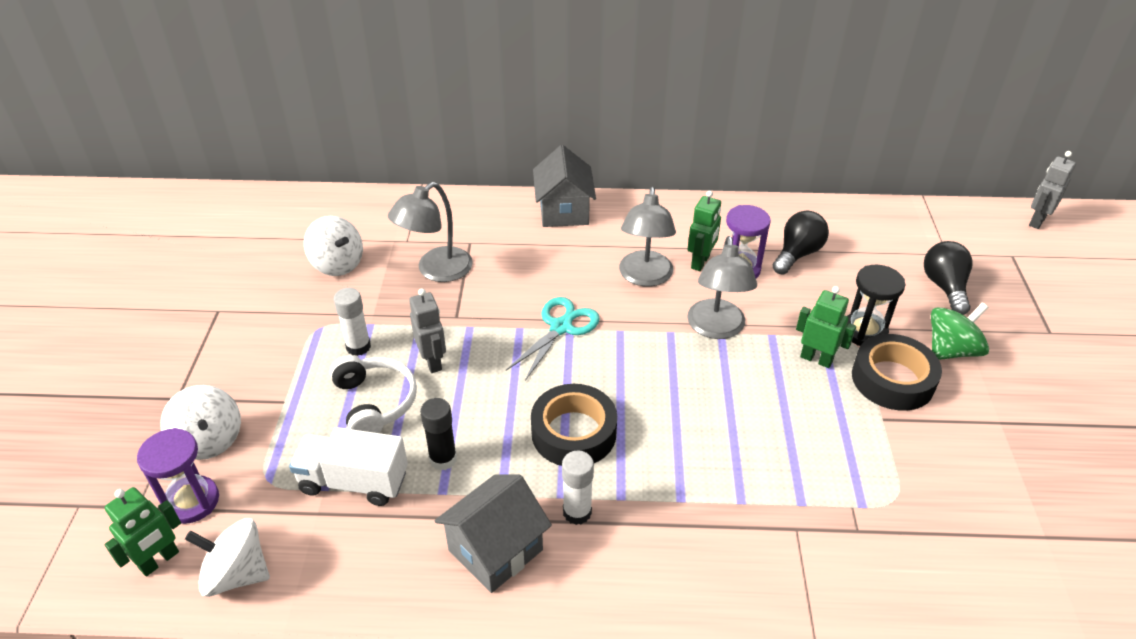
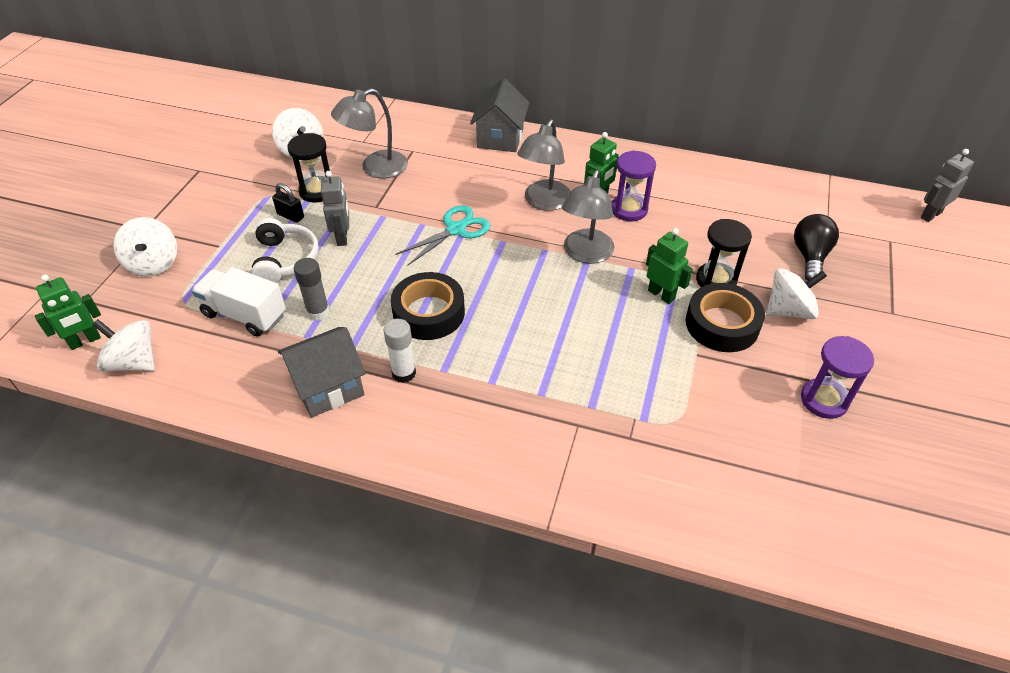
camera: 15 degrees right, 5 degrees up
(192, 501) = (124, 304): purple hourglass -> purple hourglass (824, 400)
(358, 347) = (290, 216): white glue stick -> black padlock
(378, 311) = (317, 191): none -> black hourglass
(443, 459) = (318, 312): black glue stick -> grey glue stick
(797, 254) = (687, 206): black light bulb -> none
(951, 350) = (788, 310): green spinning top -> white spinning top

